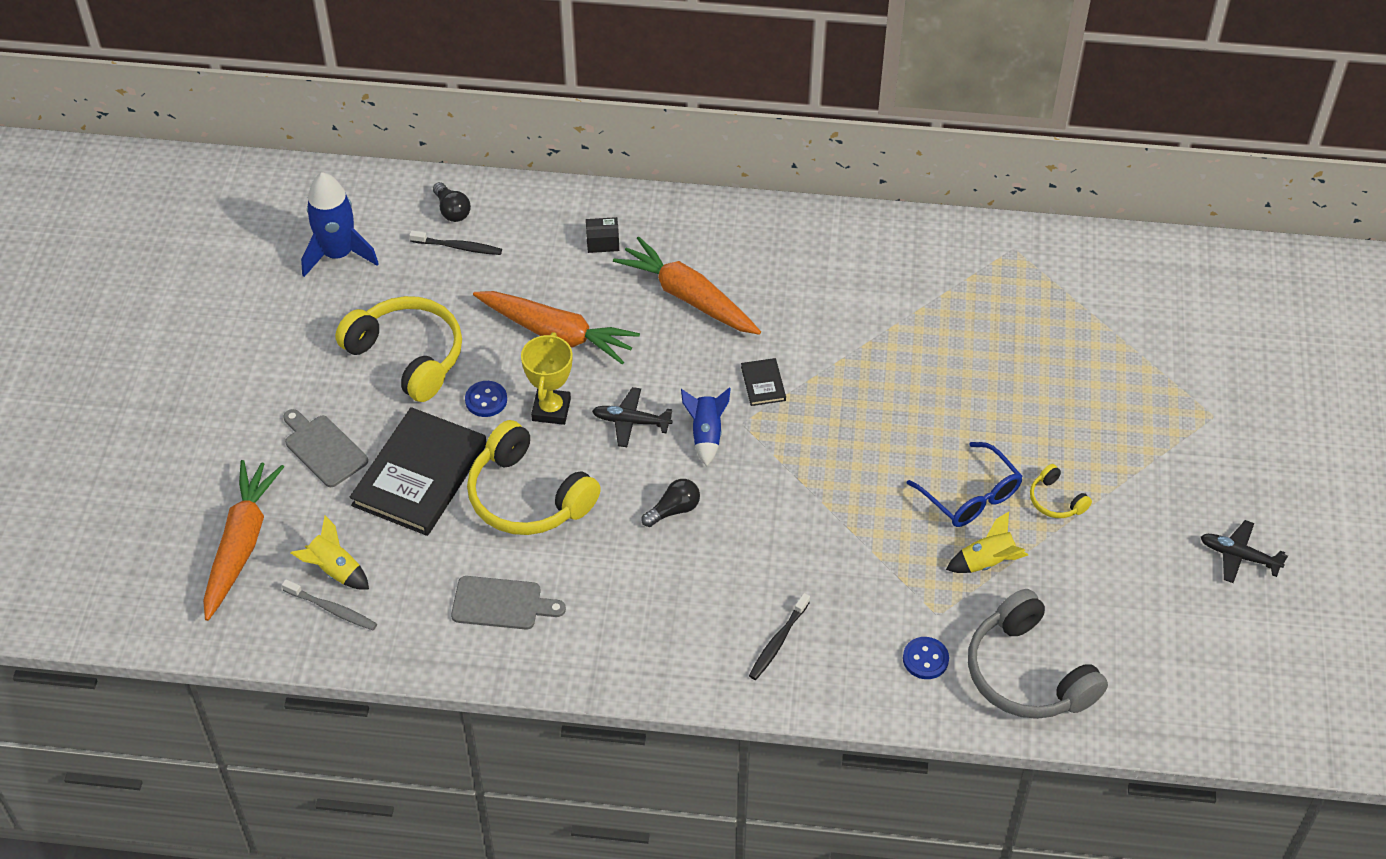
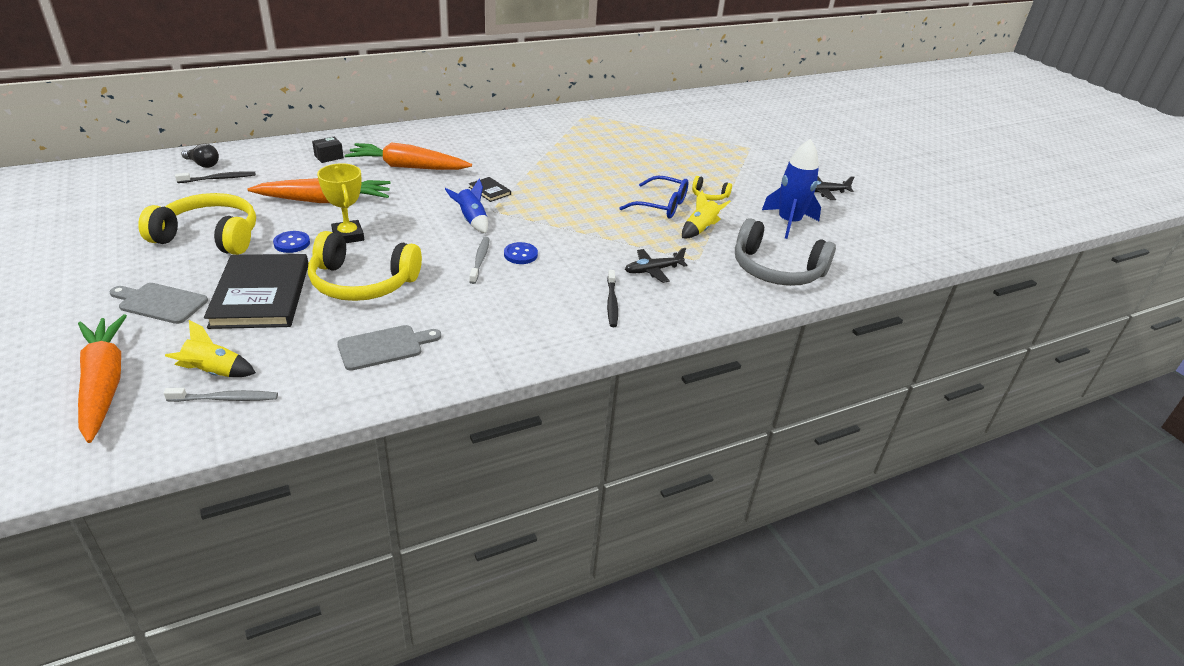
camera: 35 degrees left, 15 degrees down
(338, 254) = (116, 201): blue rocket -> blue rocket (788, 222)
(631, 422) = (413, 227): black plane -> black plane (653, 270)
(673, 510) = (480, 260): black light bulb -> grey toothbrush
(925, 659) = (712, 282): blue button -> blue button (520, 255)

